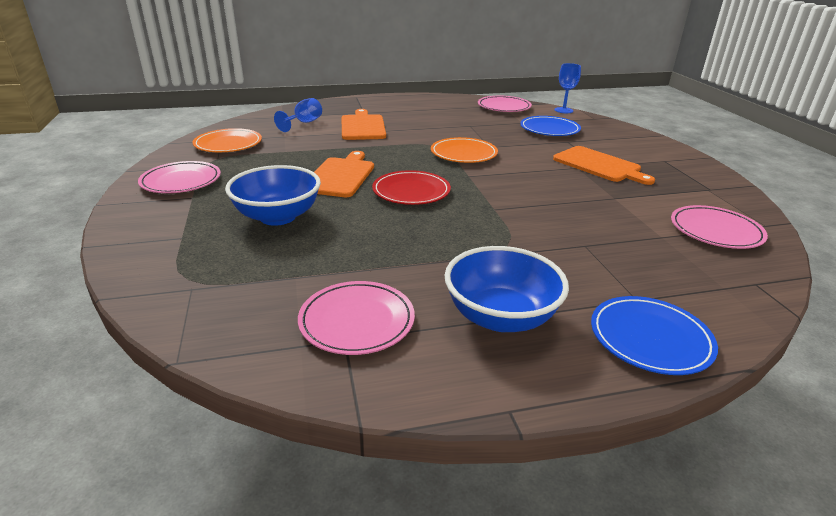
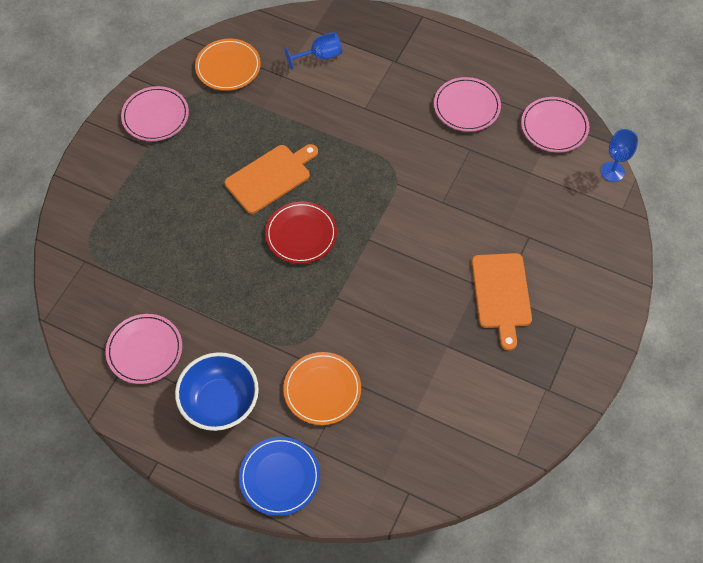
camera: 40 degrees right, 30 degrees up
(278, 216) = (183, 210): blue bowl -> none
(362, 126) = (366, 94): orange cutting board -> none
(463, 154) = (404, 200): orange plate -> orange plate (322, 390)
(549, 129) = (541, 203): blue plate -> none
(715, 231) = (466, 434): pink plate -> pink plate (466, 107)

